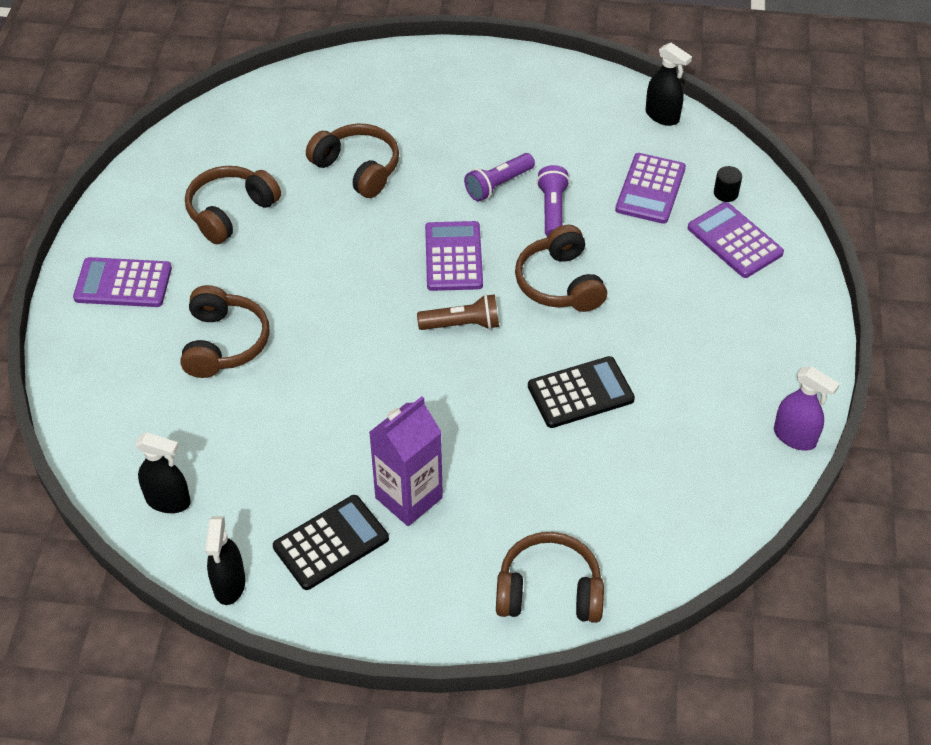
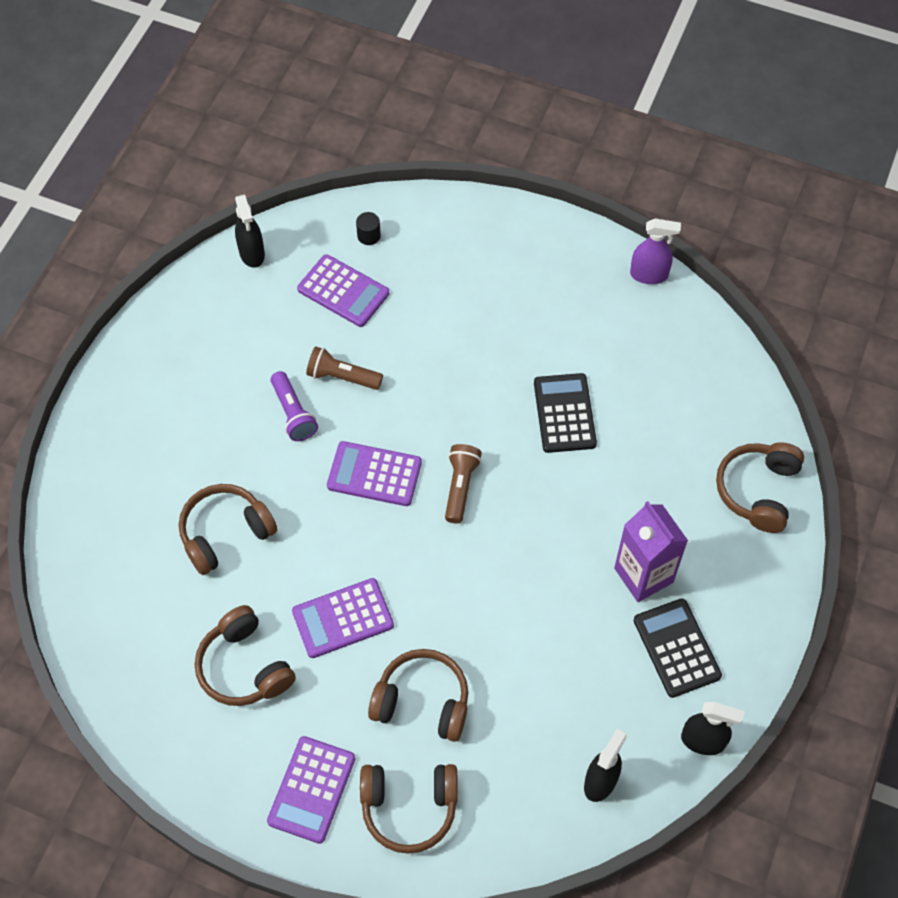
camera: 75 degrees left, 10 degrees up
(552, 210) = (342, 377): purple flashlight -> brown flashlight
(560, 283) = (435, 395): brown headphones -> brown headphones (409, 807)
(662, 116) = (252, 253): black spray bottle -> black spray bottle turned 105 degrees clockwise
(734, 241) = (428, 247): purple calculator -> purple calculator (343, 618)
(794, 437) = (649, 275): purple spray bottle -> purple spray bottle turned 45 degrees clockwise

